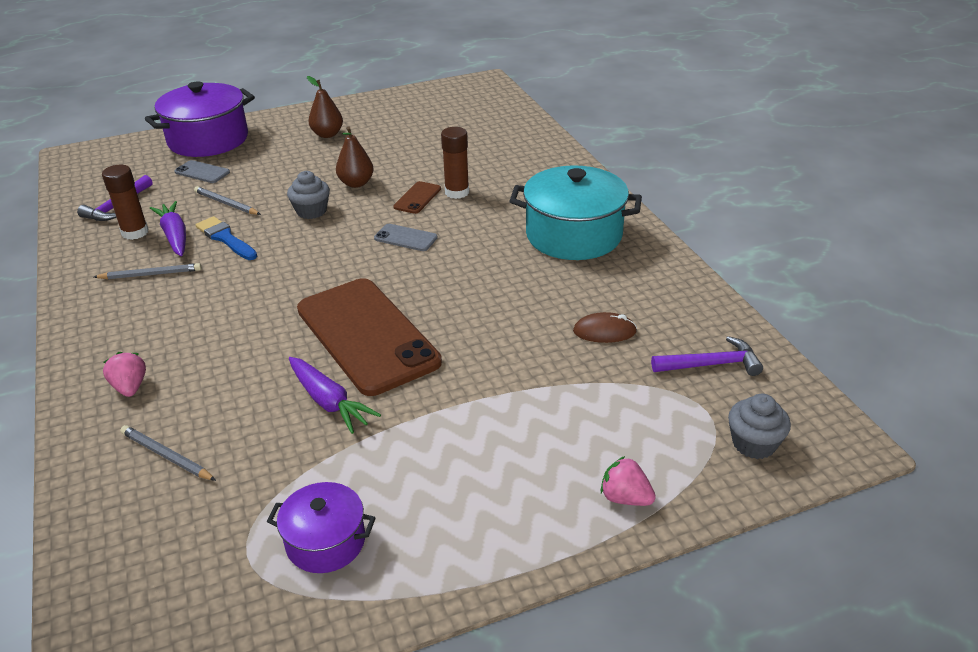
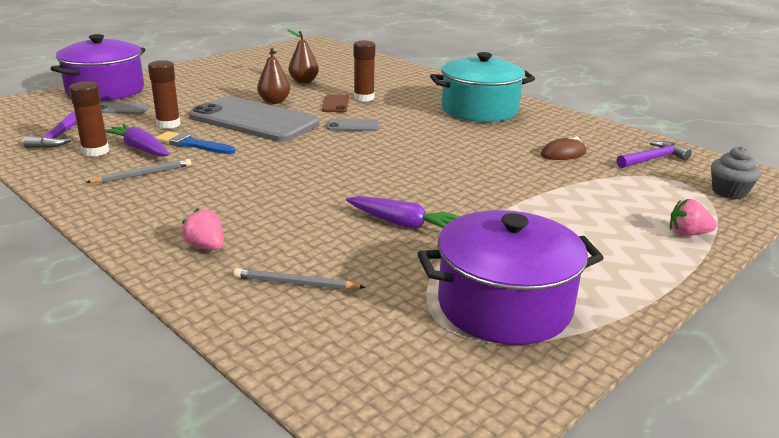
camera: 25 degrees left, 10 degrees down
(226, 203) = (168, 124): grey pencil -> brown glue stick
(311, 211) = (253, 120): grey cupcake -> grey phone
(326, 542) = (504, 305): purple pot -> purple pot, size x1.81
(327, 134) = (216, 78): brown pear -> brown pear (304, 81)
(367, 335) = (388, 182): brown phone -> none

